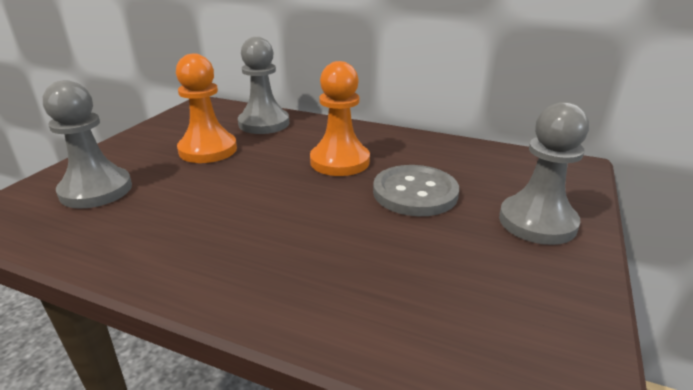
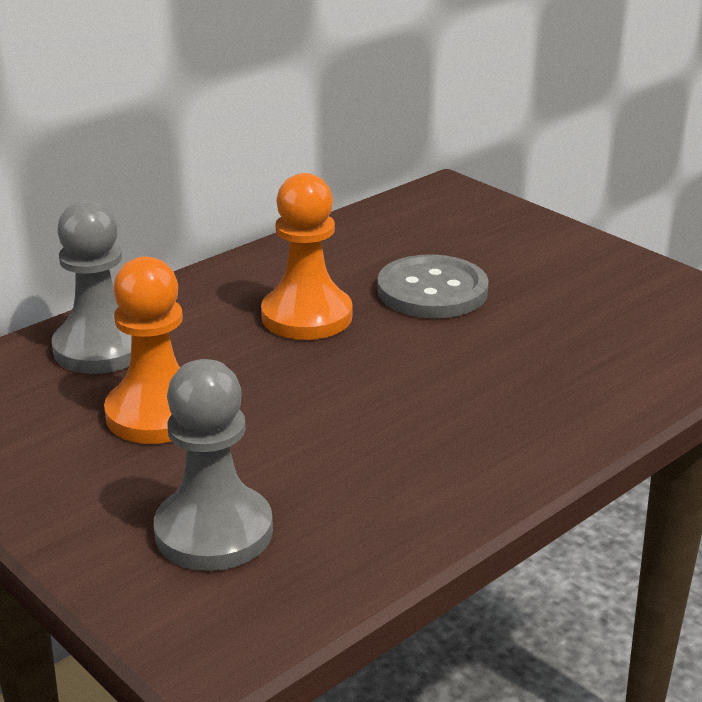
camera: 65 degrees left, 0 degrees up
(537, 222) = (539, 248): grey pawn -> none

